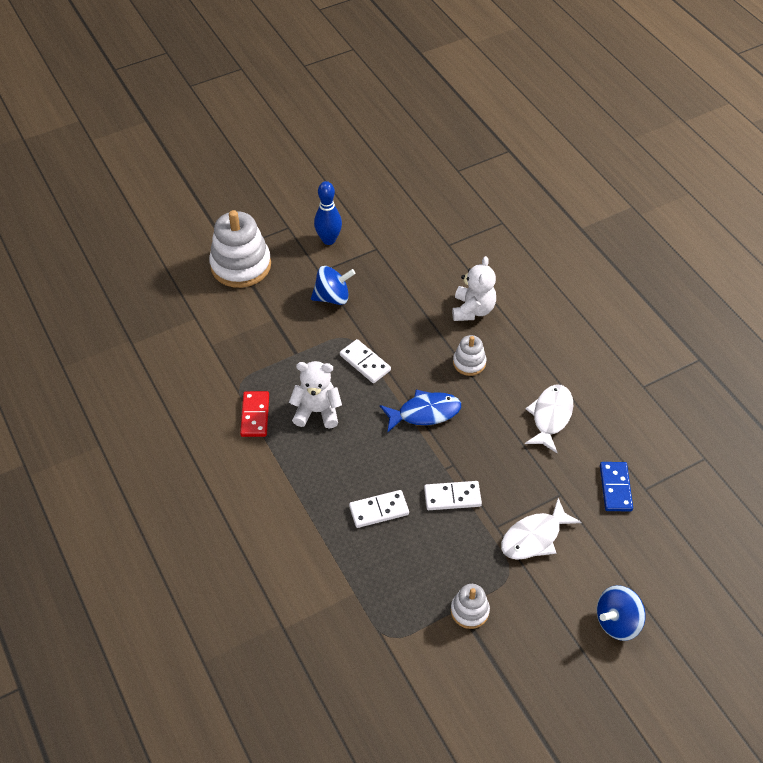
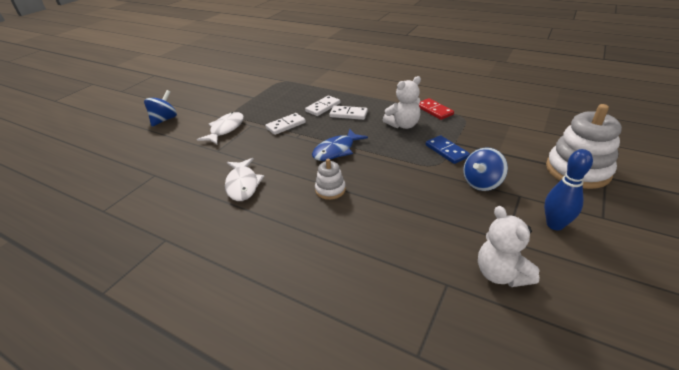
camera: 150 degrees right, 15 degrees down
(365, 363) = (405, 157): white domino -> white domino (348, 114)
(469, 611) = (248, 98): white stacking toy -> none
(472, 310) = (361, 229): white teddy bear -> white teddy bear (501, 274)
(615, 488) = (177, 167): blue domino -> blue domino (446, 151)

